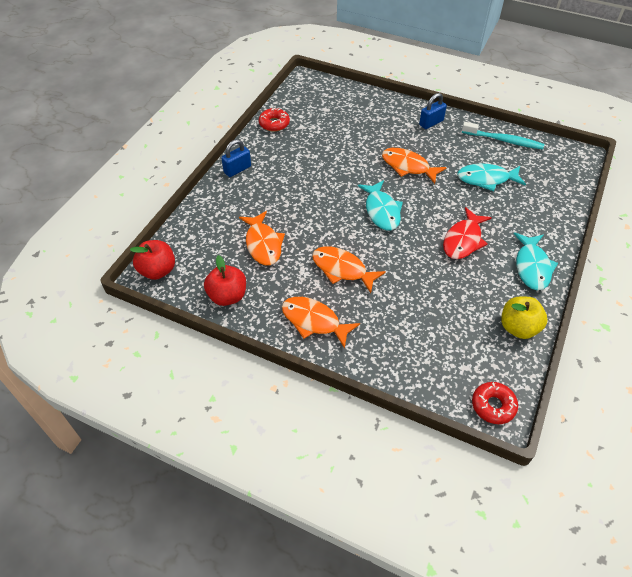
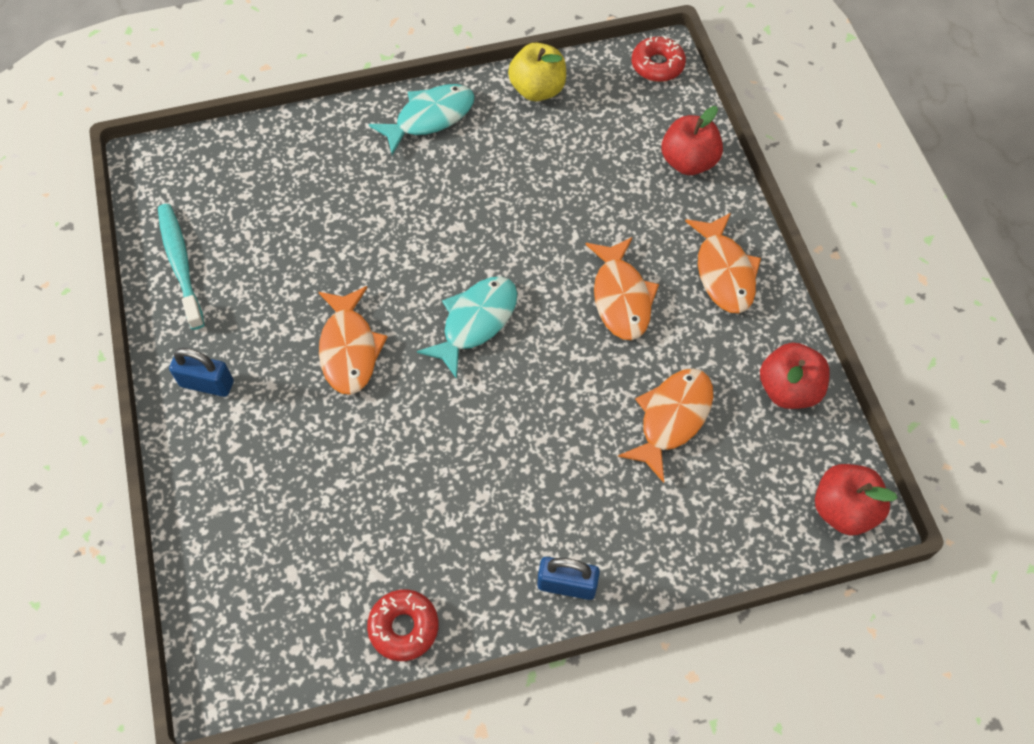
camera: 130 degrees left, 10 degrees up
(400, 362) = (688, 162): none -> red apple
(463, 240) = (446, 203): red fish -> none
(486, 179) = (297, 240): turquoise fish -> none

